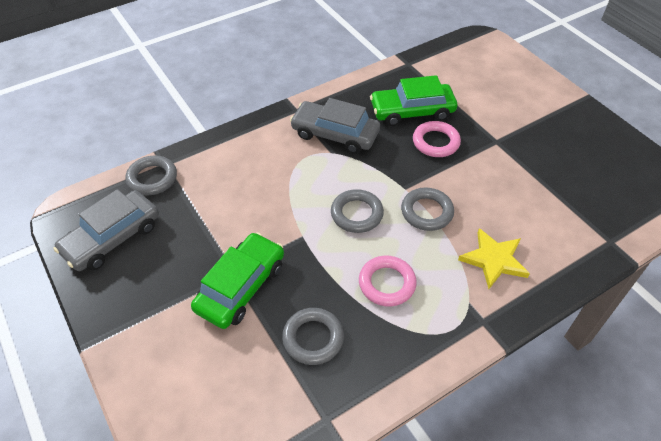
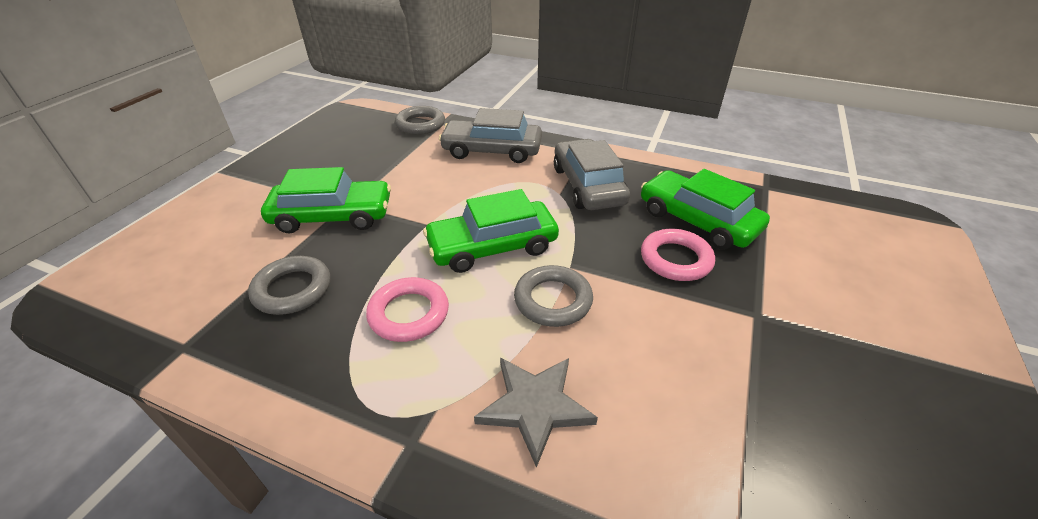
camera: 55 degrees right, 10 degrees down
(112, 238) = (341, 136): grey car -> grey car (492, 150)
(356, 214) = (492, 246): grey ring -> green car
(493, 260) = (535, 406): yellow star -> grey star

